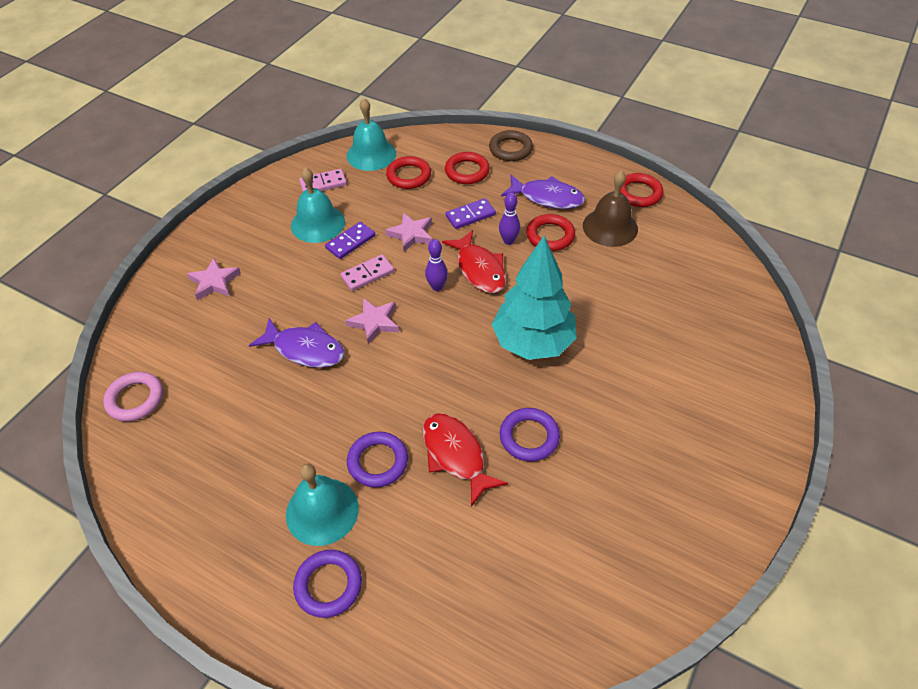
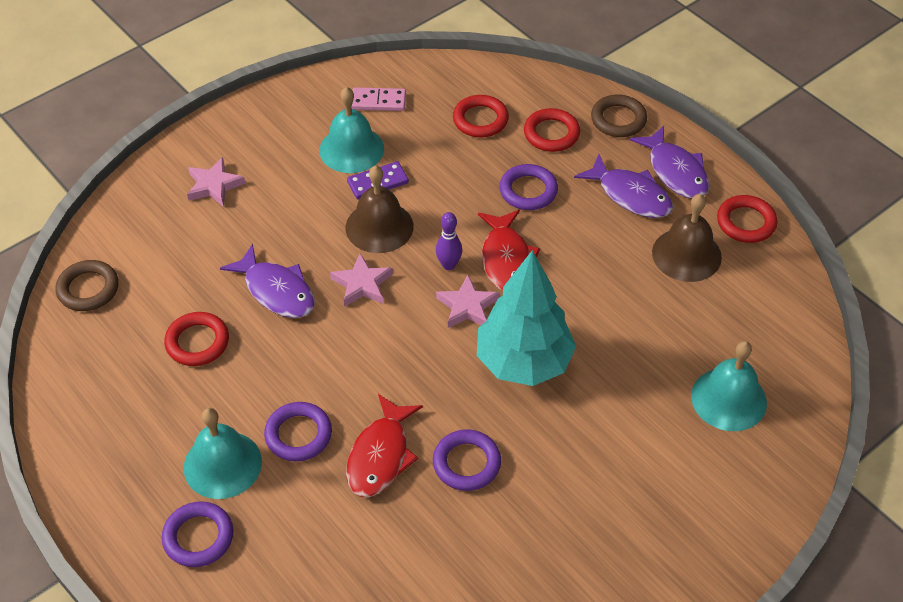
camera: 20 degrees right, 0 degrees up
(135, 399) = (88, 289): pink ring -> brown ring
(367, 274) = (379, 227): pink domino -> brown bell
(371, 154) = (449, 80): turquoise bell -> turquoise bell (728, 399)
(411, 234) = (449, 193): pink star -> pink star (467, 306)
(456, 455) = (380, 455): red fish -> red fish turned 150 degrees counterclockwise
(470, 215) = (528, 191): purple domino -> purple ring
(508, 241) = (557, 235): purple bowling pin -> none
(550, 235) = (609, 243): red ring -> red ring (197, 342)
(570, 173) = (675, 171): none -> purple fish

